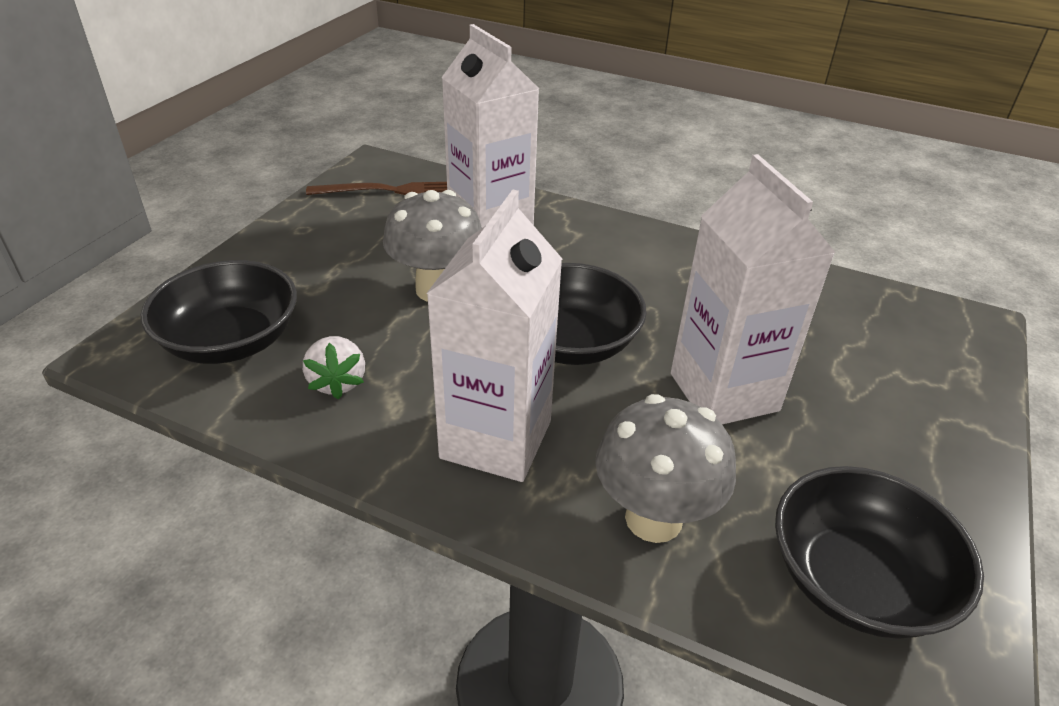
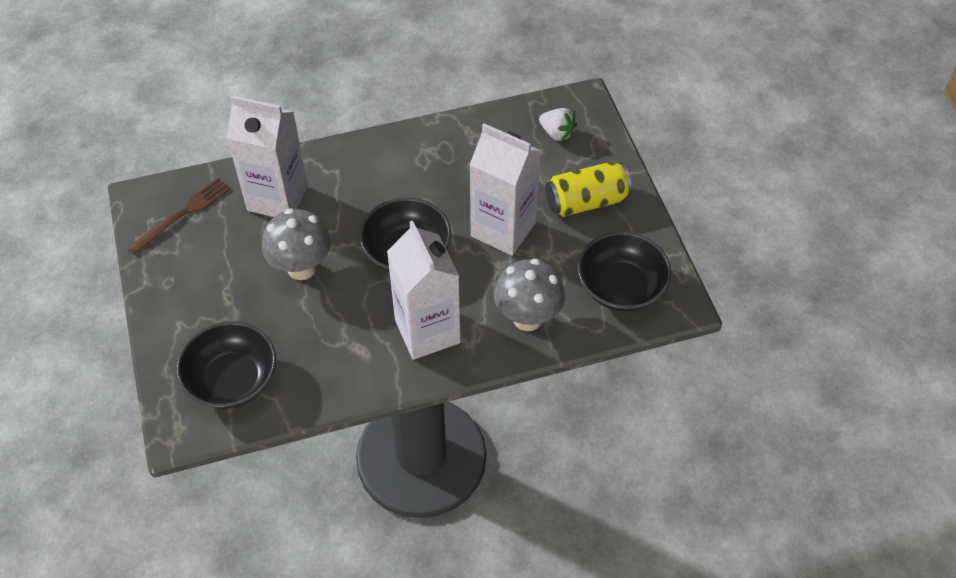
camera: 40 degrees left, 15 degrees up
(337, 382) = (319, 359): white strawberry -> white strawberry (557, 133)
(887, 431) = (586, 201): none -> yellow can

